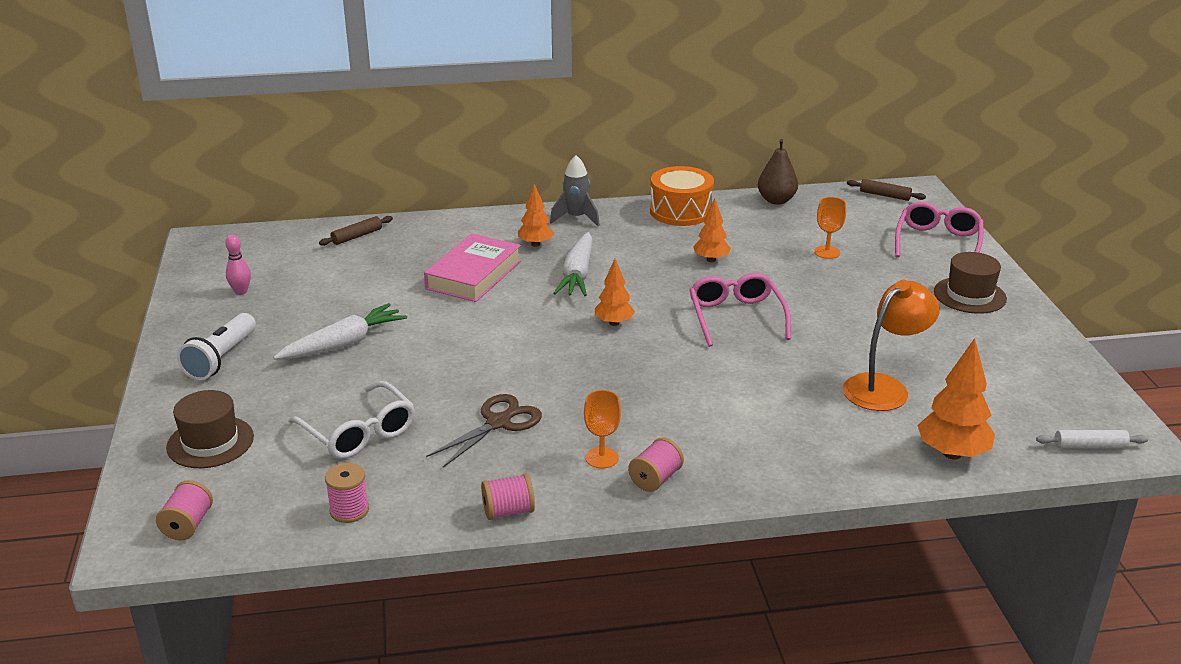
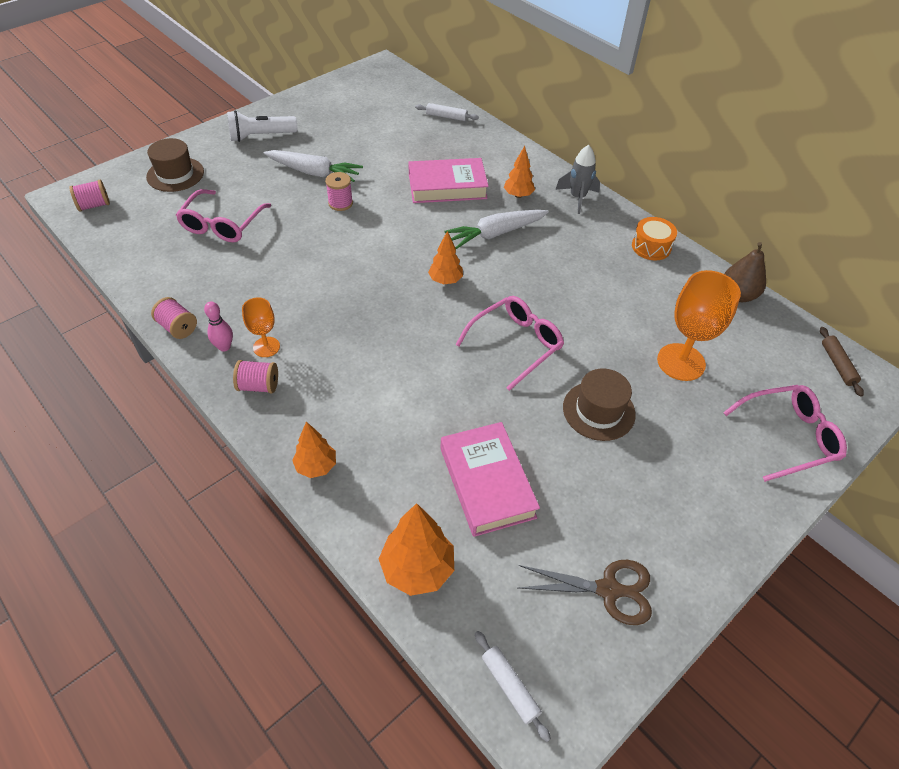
camera: 55 degrees right, 20 degrees up
(241, 291) = (338, 107): pink bowling pin -> pink bowling pin (224, 347)
(349, 510) = (140, 258): pink spool -> pink spool (340, 203)
(357, 236) = (446, 116): brown rolling pin -> white rolling pin
(359, 432) = (222, 224): white glasses -> pink glasses
(498, 423) = (274, 279): brown scissors -> brown scissors (608, 590)
(681, 211) = (651, 247): orange drum -> orange drum, size x0.66
(711, 260) = (591, 295): orange tree -> orange tree (316, 466)
(827, 252) = (681, 362): orange goblet -> orange goblet, size x1.80
(884, 387) = (487, 482): orange lamp -> pink book
(969, 295) = (709, 496): brown hat -> brown hat (598, 411)

